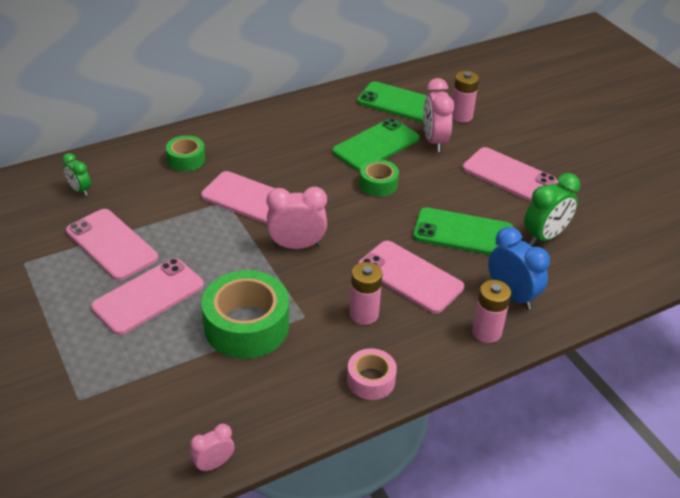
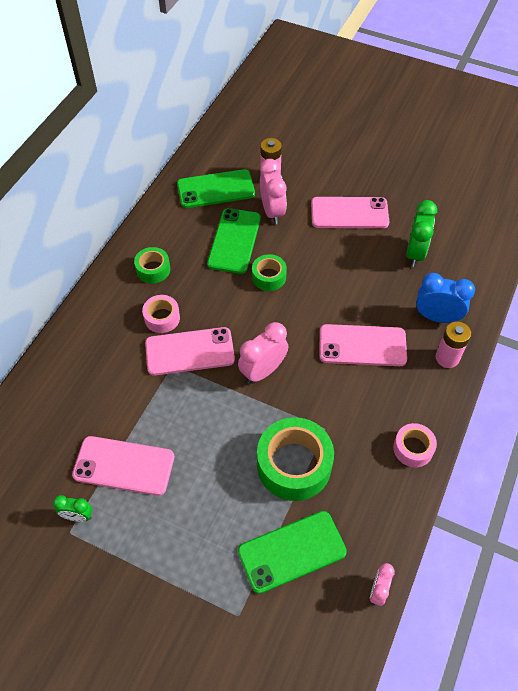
camera: 35 degrees left, 15 degrees up
(80, 190) = (43, 432): green clock -> green clock (78, 516)
(148, 296) = (199, 491): pink phone -> none
(186, 159) = (102, 345): green tape -> green tape (153, 269)
(254, 166) = (162, 318): none -> pink tape
(364, 314) = (361, 398): pink battery -> none
(434, 141) = (272, 212): pink clock -> pink clock turned 150 degrees counterclockwise
(463, 233) = (363, 284): green phone -> green phone (292, 551)

